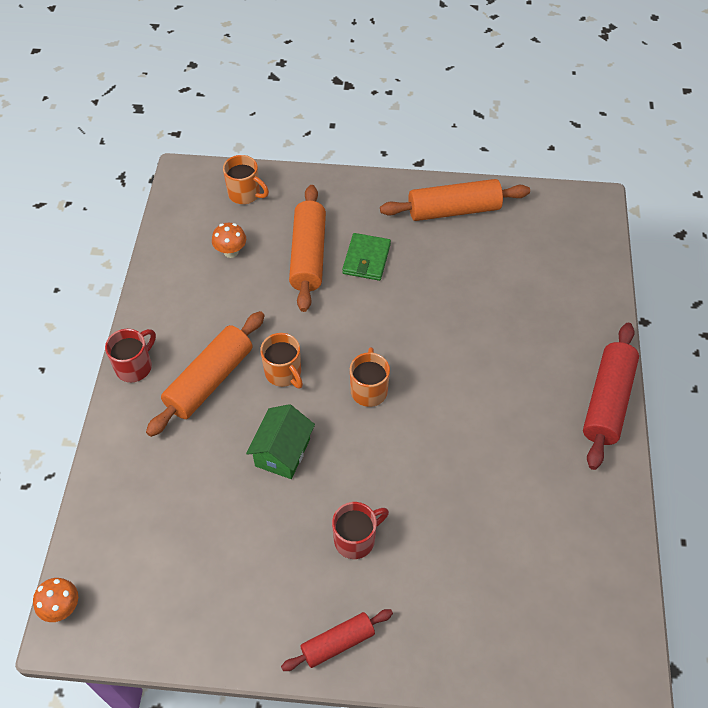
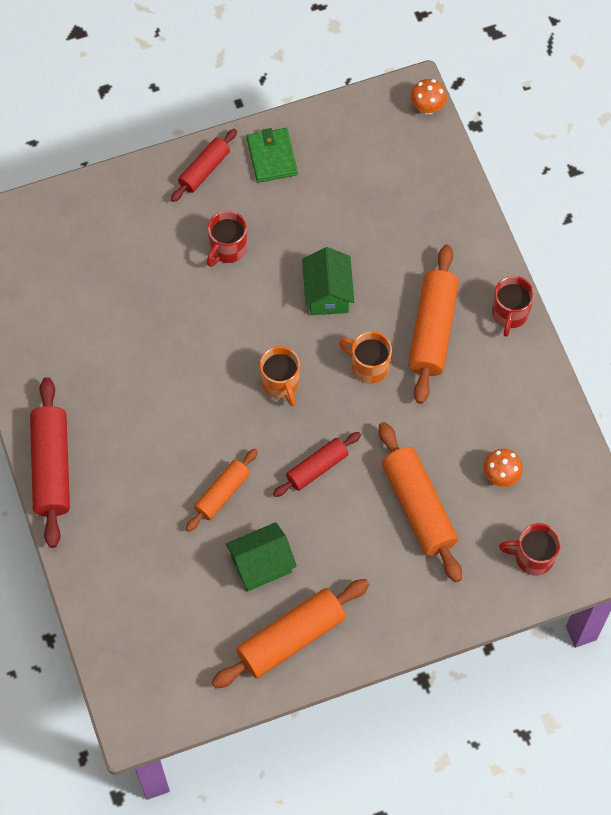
camera: 155 degrees right, 10 degrees up
(245, 194) = (532, 557): orange mug -> red mug
(366, 259) = (355, 529): green wallet -> green wallet (272, 157)
(373, 312) = (317, 468): none -> red rolling pin
(453, 263) = (261, 564): none -> green house
(462, 324) = (222, 493): none -> orange rolling pin

